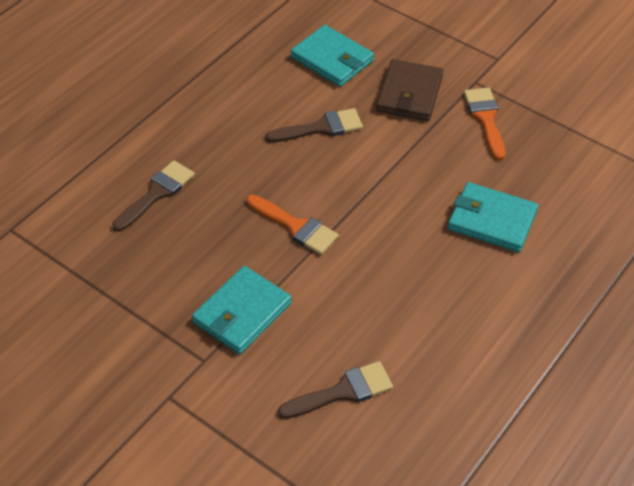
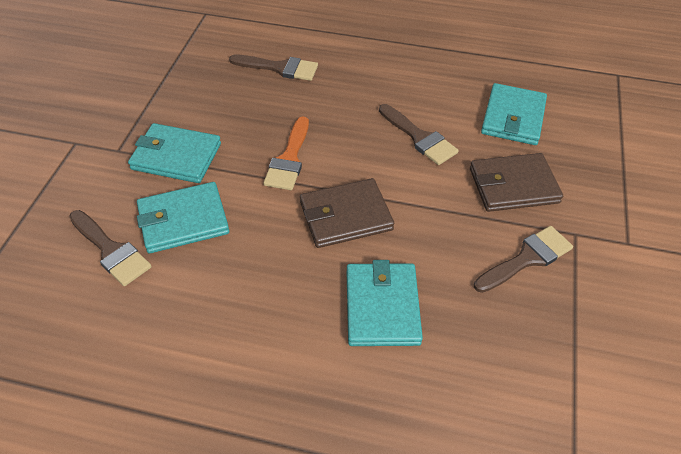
camera: 65 degrees right, 0 degrees up
(333, 327) = (183, 220): none -> turquoise wallet
(387, 210) = (345, 216): none -> brown wallet
(485, 118) = (527, 258): orange brush -> brown brush

